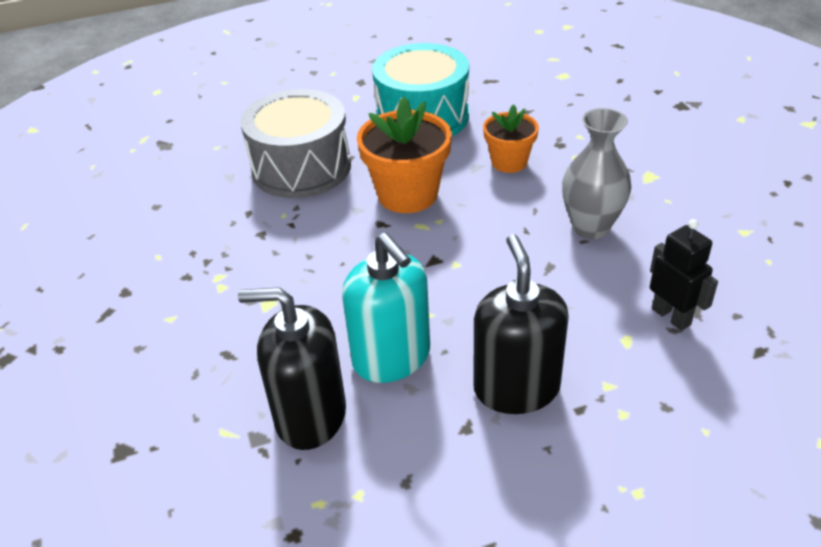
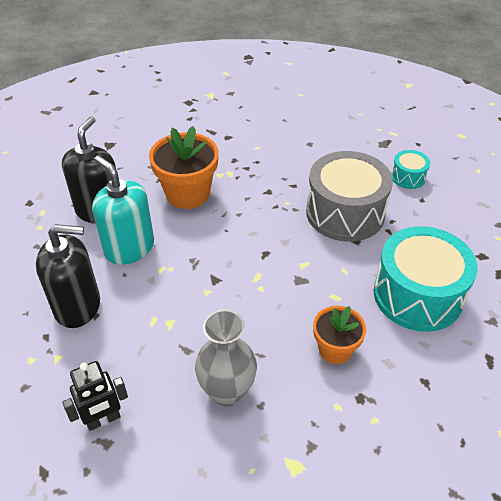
camera: 95 degrees right, 5 degrees up
(234, 126) = (408, 177): none -> turquoise drum
(391, 357) = (129, 248): turquoise soap dispenser -> turquoise soap dispenser turned 75 degrees clockwise
(407, 194) = (298, 272): orange flower pot -> orange flower pot (187, 193)

